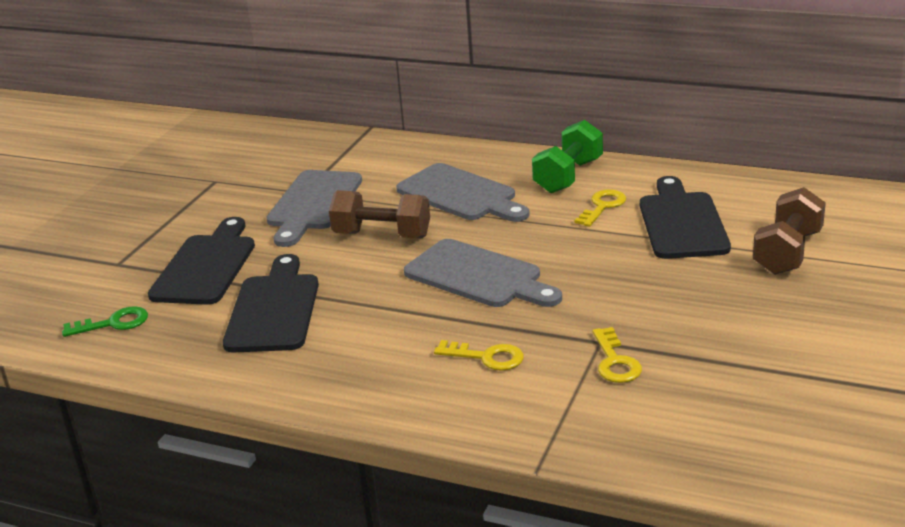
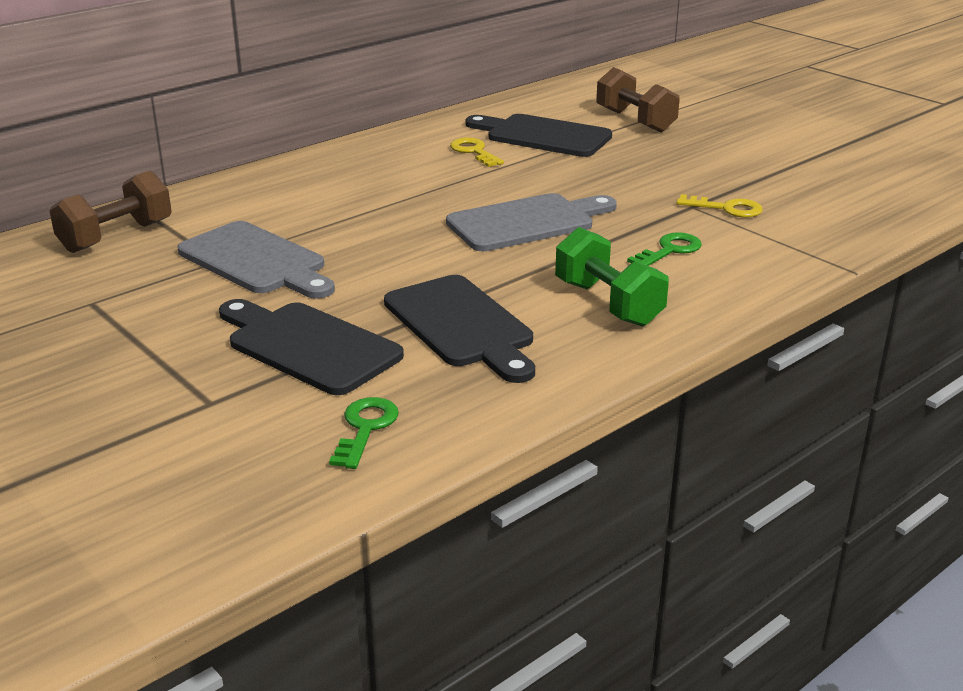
camera: 65 degrees left, 0 degrees up
(274, 309) = (462, 325): black cutting board -> black cutting board turned 150 degrees counterclockwise
(382, 235) = (384, 243): brown dumbbell -> brown dumbbell (116, 236)
(461, 195) = (359, 194): grey cutting board -> none
(487, 357) = (670, 250): yellow key -> green key
(568, 176) = (398, 149): green dumbbell -> green dumbbell (608, 303)

